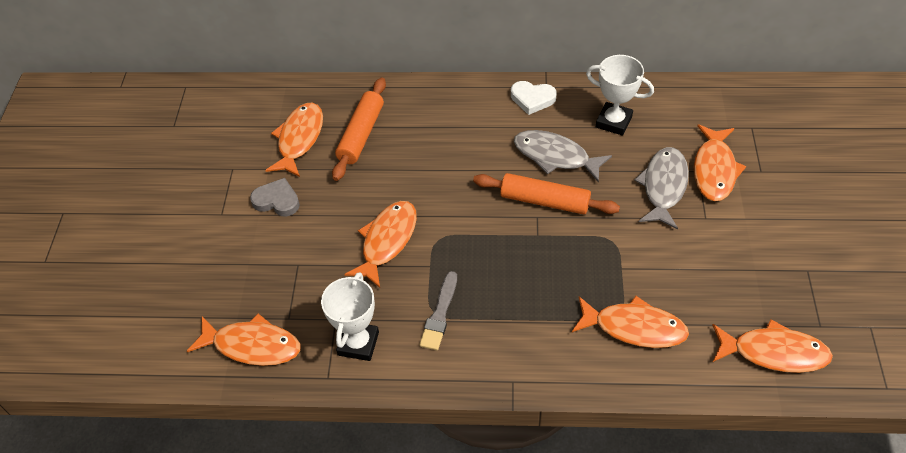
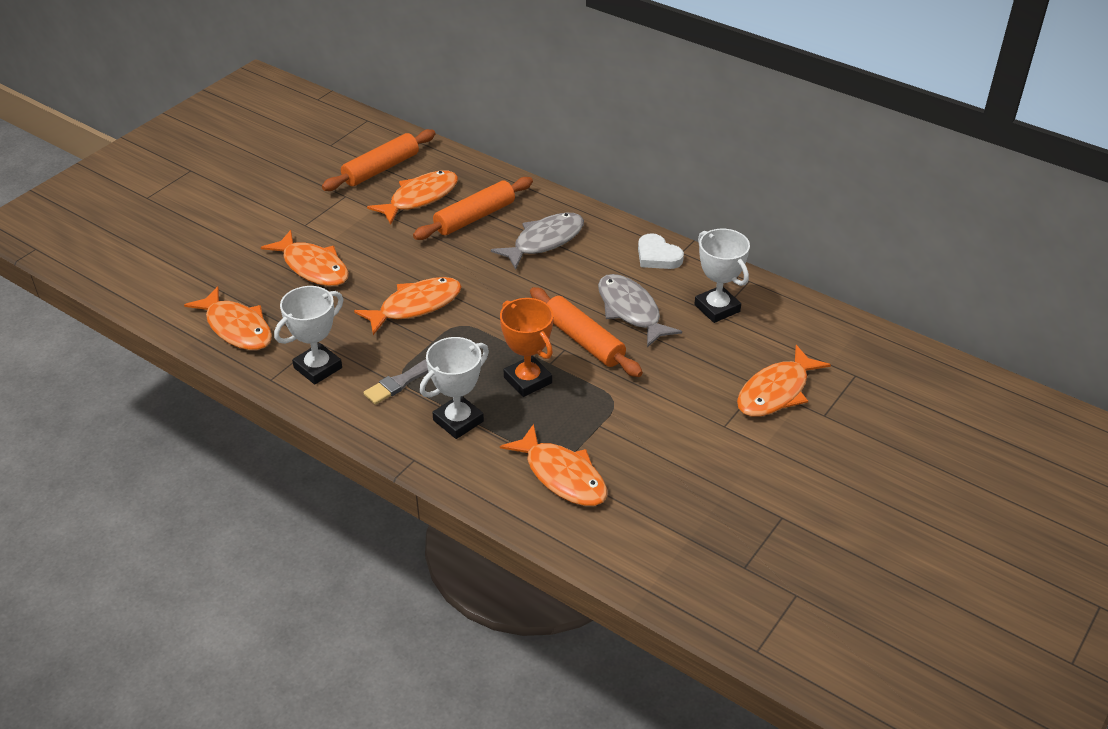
camera: 30 degrees right, 10 degrees down
(240, 128) = (381, 169): none -> orange rolling pin
(277, 200) = (357, 235): grey heart -> none
(515, 326) = (458, 421): none -> white trophy
(535, 259) = (527, 380): none -> orange trophy
(663, 186) = (709, 381): grey fish -> grey fish (544, 241)
(773, 352) = (673, 563): orange fish -> orange fish (313, 267)

